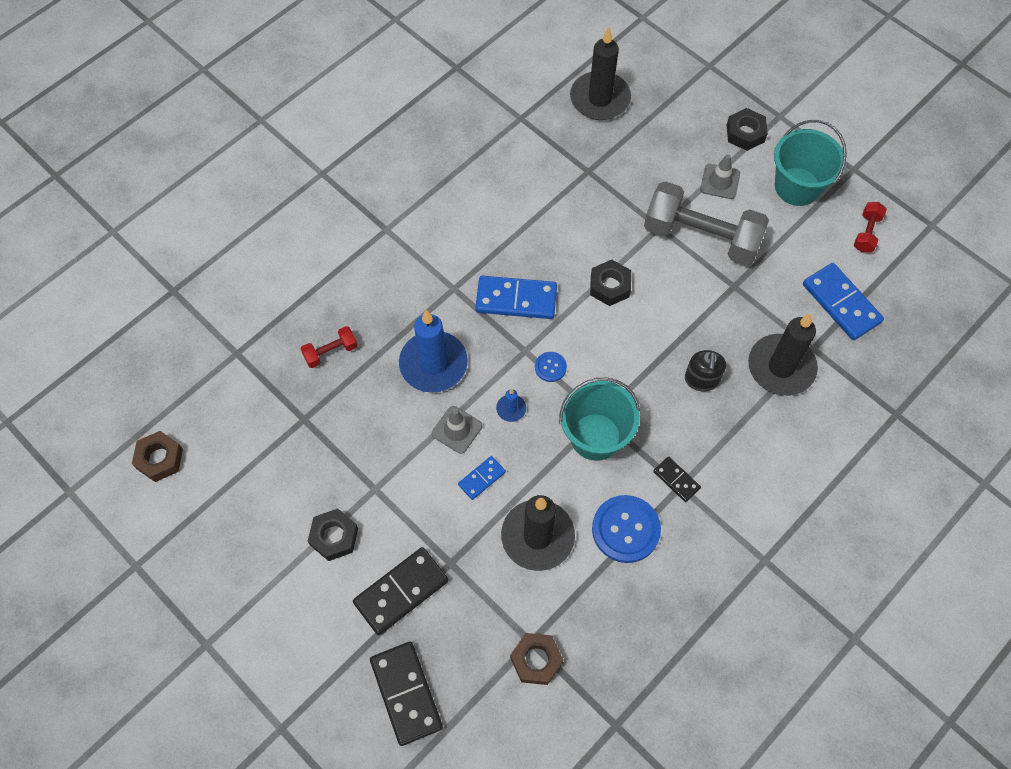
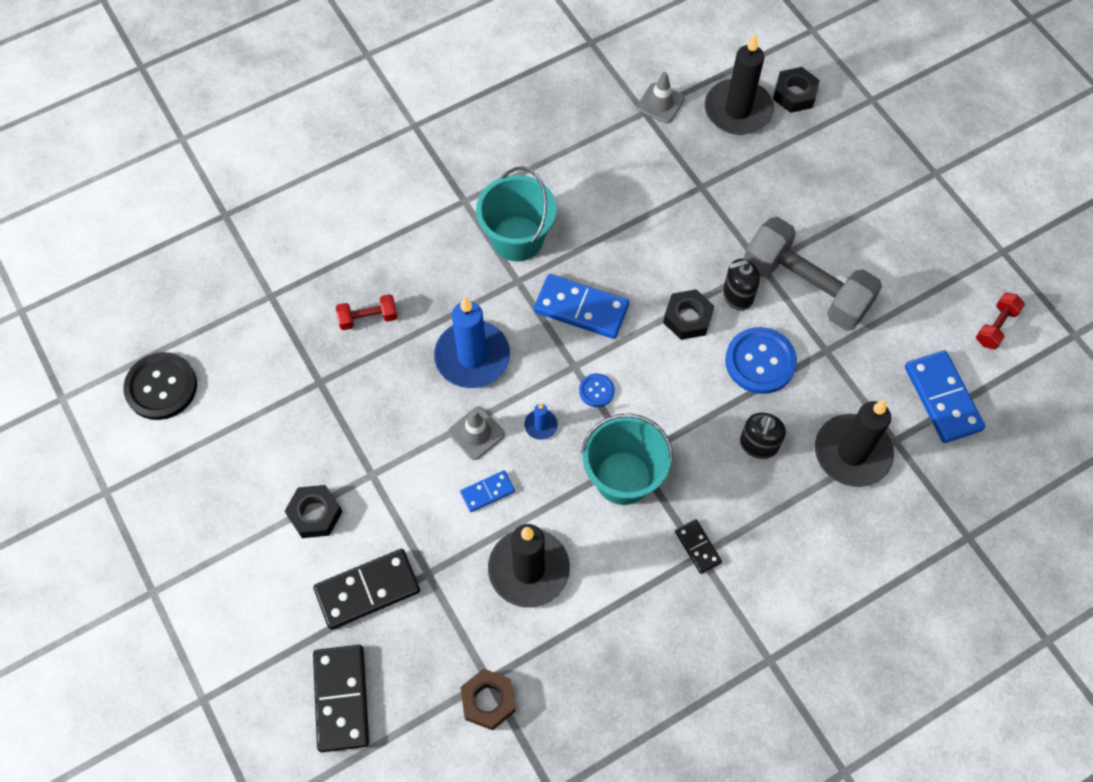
camera: 15 degrees right, 0 degrees up
(159, 459) = (161, 387): brown nut -> black button
(625, 529) = (626, 586): blue button -> blue button (760, 361)
(646, 257) = (737, 295): none -> black soap dispenser
(720, 181) = (845, 231): grey traffic cone -> grey traffic cone (660, 103)
(745, 133) = (890, 184): black nut -> black nut (794, 94)
(797, 186) = (931, 256): turquoise bucket -> turquoise bucket (517, 239)

